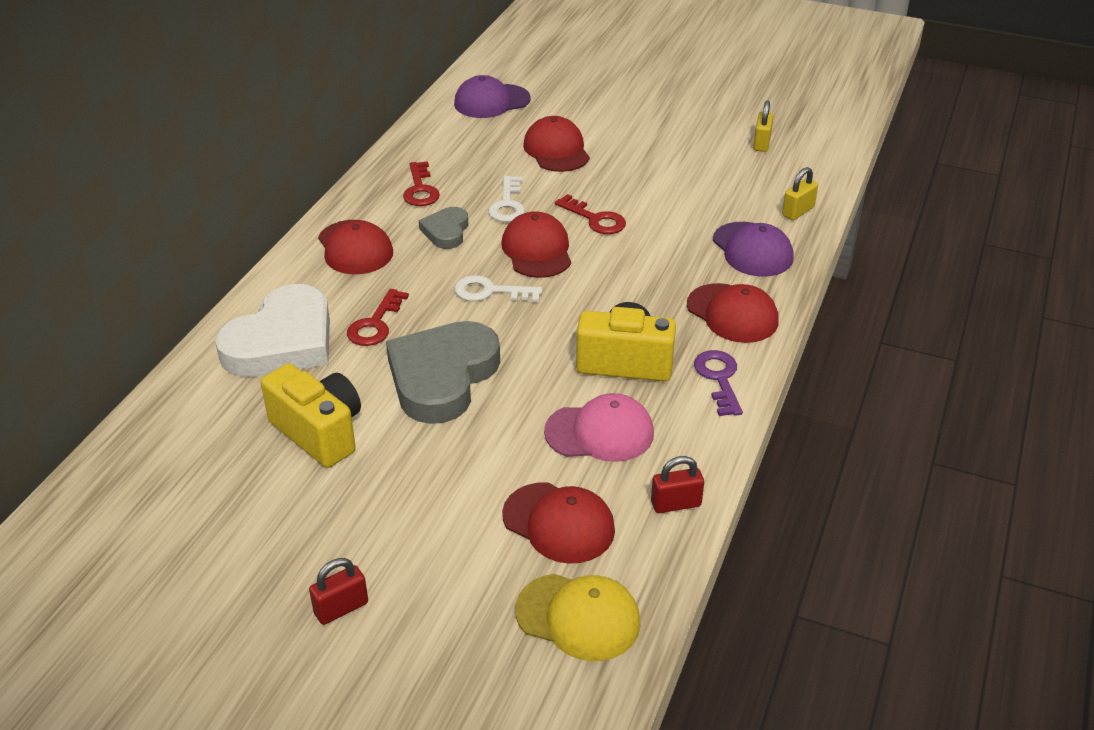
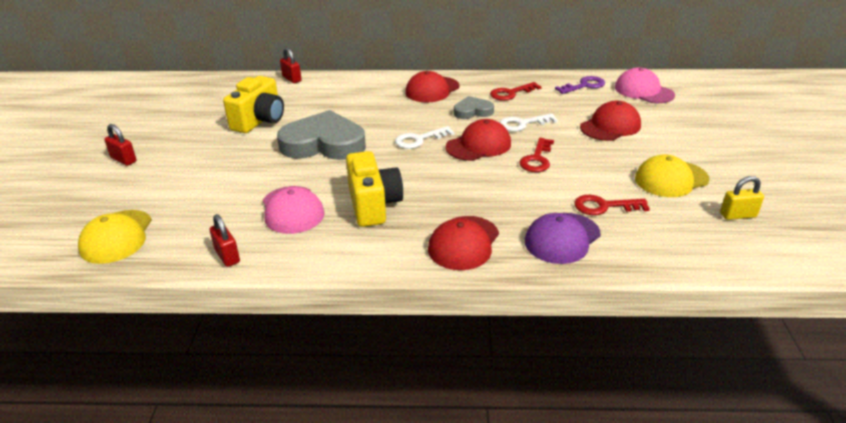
camera: 70 degrees right, 5 degrees down
(189, 376) = (292, 79): none -> red padlock
(282, 341) = (332, 93): white heart -> none
(375, 324) = (363, 113): red key -> red key (604, 206)
(490, 292) = (419, 140): white key -> white key turned 105 degrees counterclockwise
(491, 101) = (643, 91): purple cap -> pink cap
(558, 523) = (200, 212): red cap -> none
(684, 154) = (671, 179): none -> yellow cap
(719, 379) = (376, 251): purple key -> purple key (584, 86)
(798, 211) = (646, 254): yellow padlock -> none

